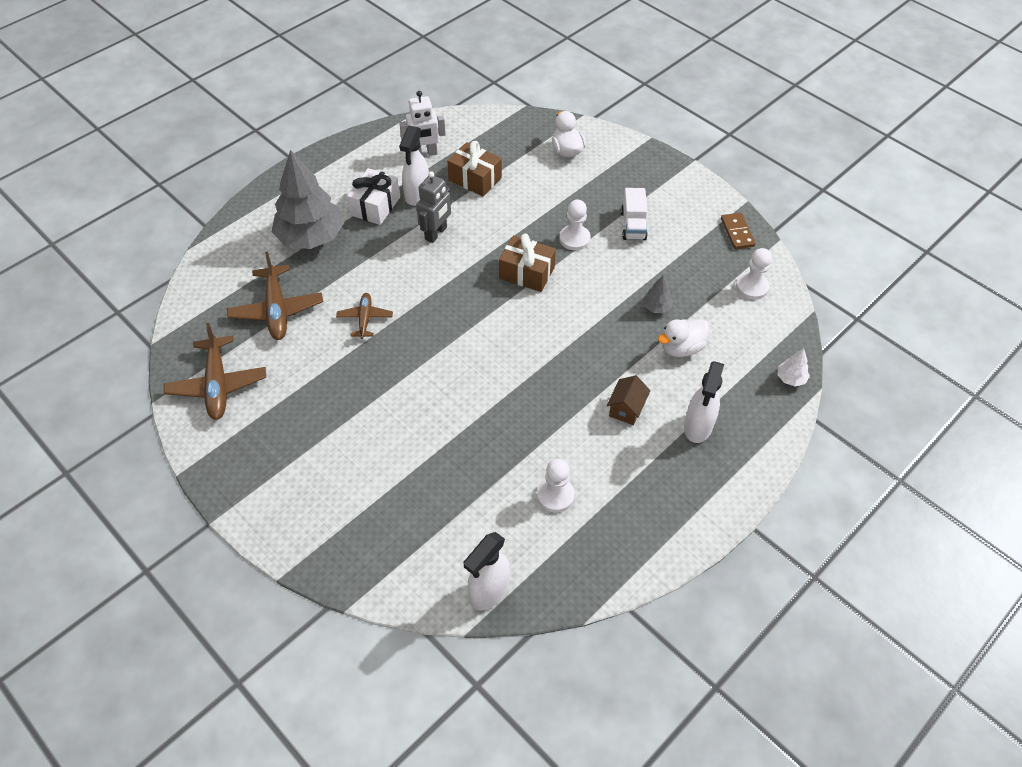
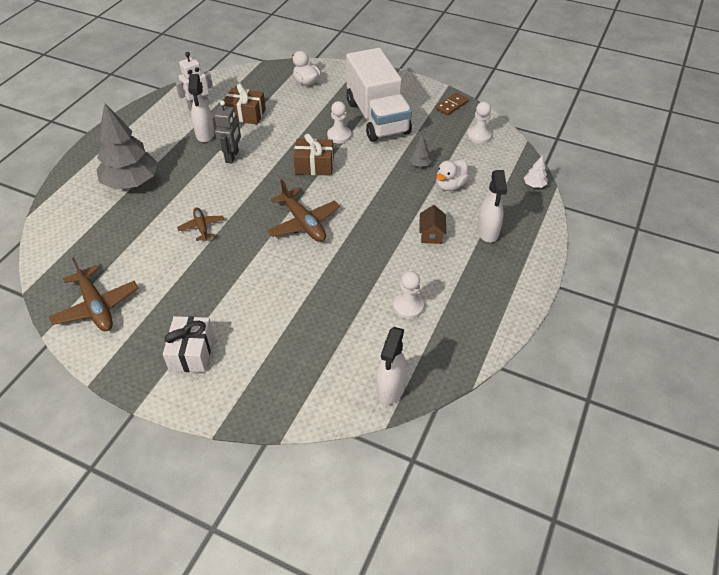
camera: 20 degrees left, 5 degrees down
(277, 310) = (125, 239): brown plane -> brown plane (303, 223)
(375, 206) = (175, 149): white gift -> white gift (192, 352)
(633, 225) = (377, 117): white truck -> white truck, size x2.33
(737, 232) = (451, 105): brown domino -> brown domino turned 75 degrees clockwise

